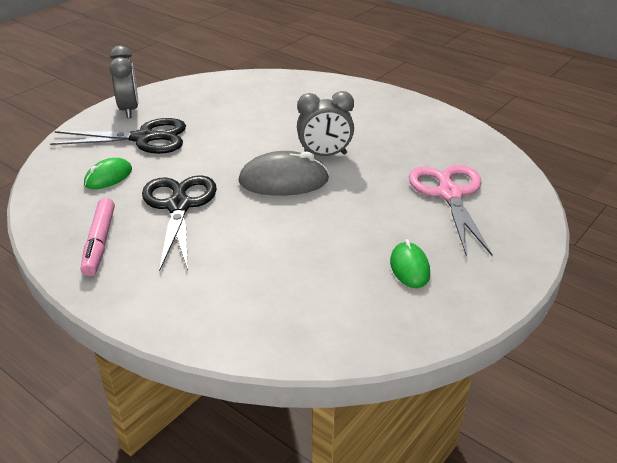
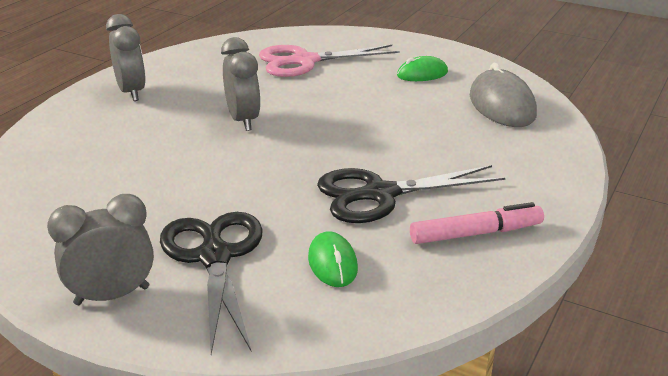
camera: 100 degrees left, 5 degrees down
(108, 177) = (332, 263): green mouse -> green mouse turned 45 degrees clockwise
(283, 181) = (304, 138): grey mouse -> grey mouse (502, 105)
(388, 110) = (131, 92): none -> grey clock

